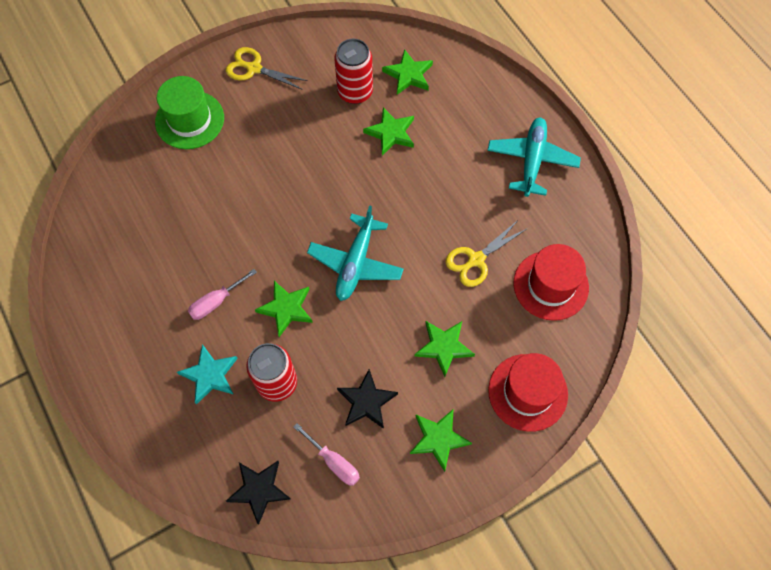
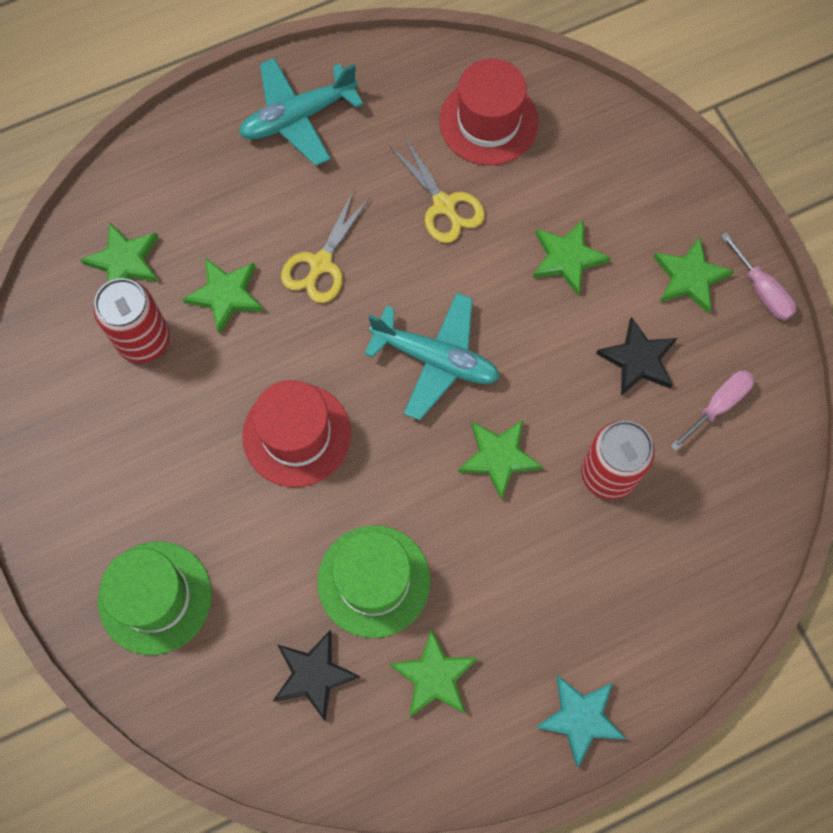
camera: 85 degrees left, 5 degrees up
(137, 279) = (434, 676): none -> green star
(199, 238) = (373, 581): none -> green hat
(210, 375) = (593, 566): turquoise star -> turquoise star (580, 718)
(216, 302) = (481, 556): pink screwdriver -> pink screwdriver (761, 290)
(254, 68) = (70, 492): yellow scissors -> yellow scissors (321, 264)
(259, 490) = (754, 502): black star -> black star (314, 675)
(527, 392) = (632, 168): red hat -> red hat (296, 435)
(532, 160) = (298, 117): turquoise plane -> turquoise plane turned 45 degrees counterclockwise

